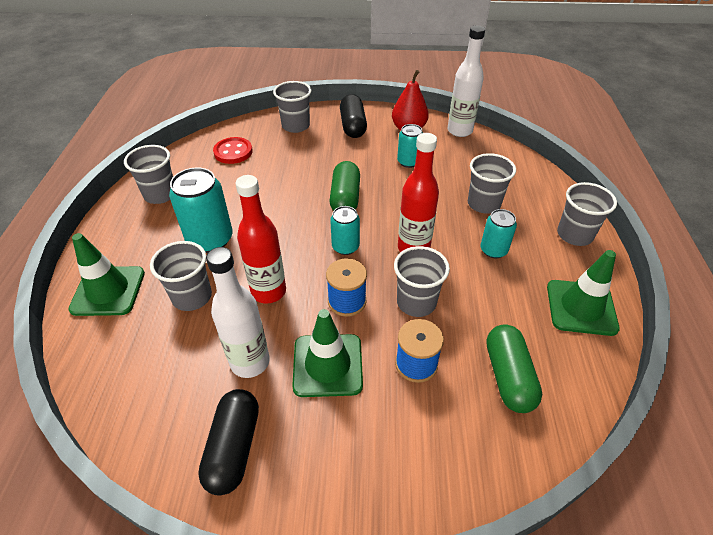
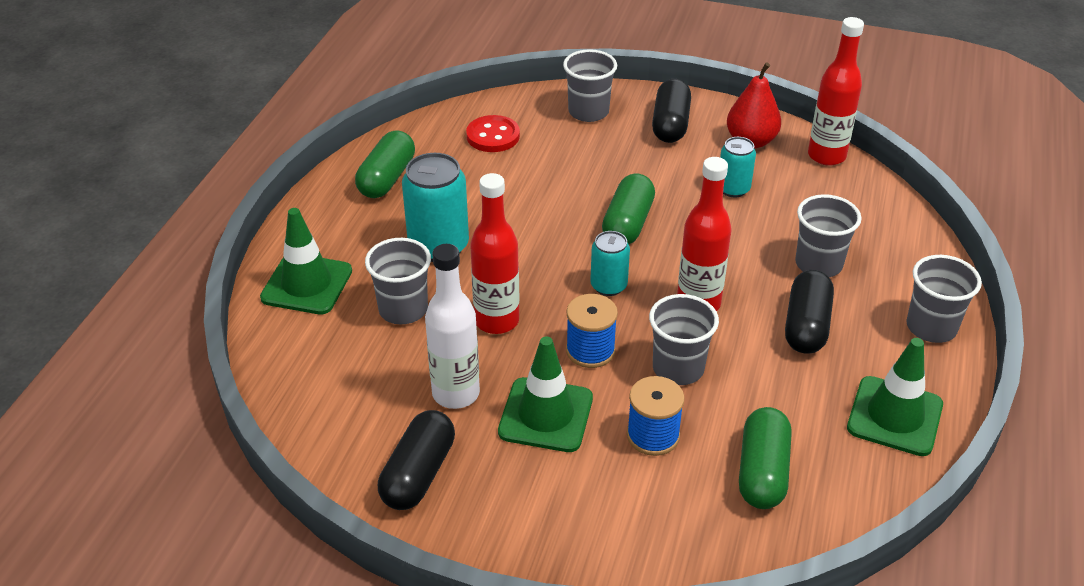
camera: 15 degrees right, 5 degrees down
(160, 194) = (387, 178): grey cup -> green capsule
(459, 131) = (826, 156): white bottle -> red bottle
(493, 250) = (806, 326): turquoise can -> black capsule

